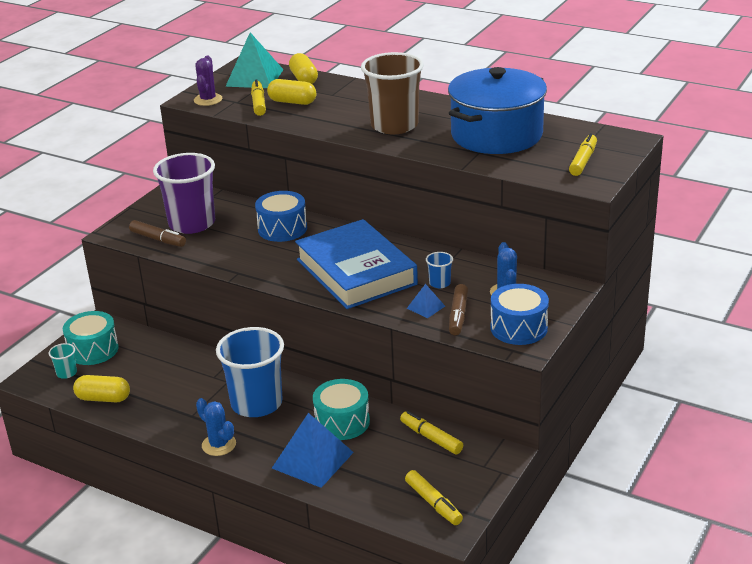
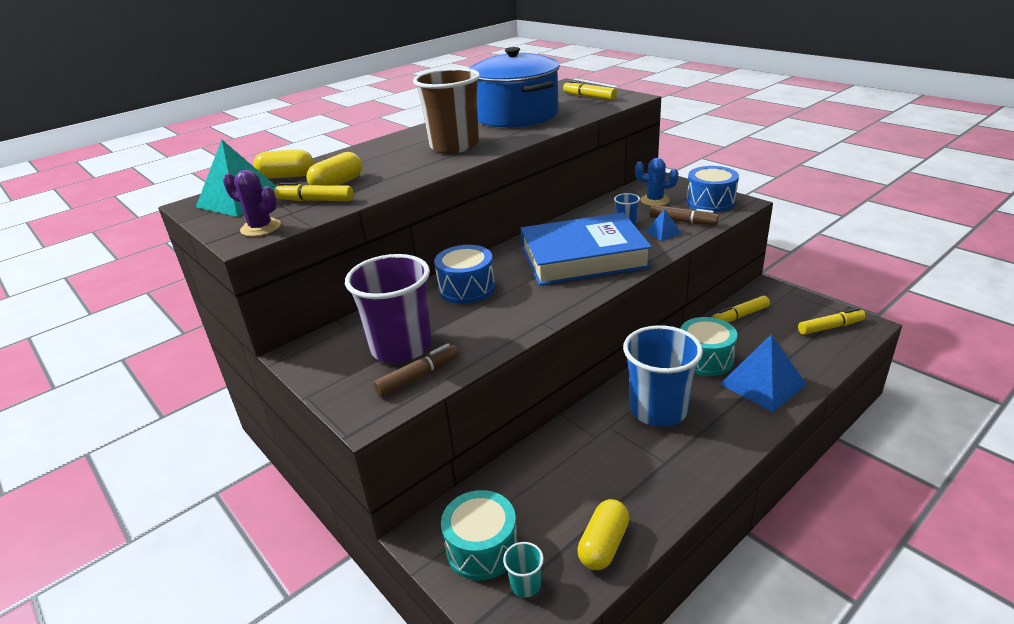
camera: 70 degrees left, 0 degrees up
(219, 445) = (726, 446): blue cactus -> none

